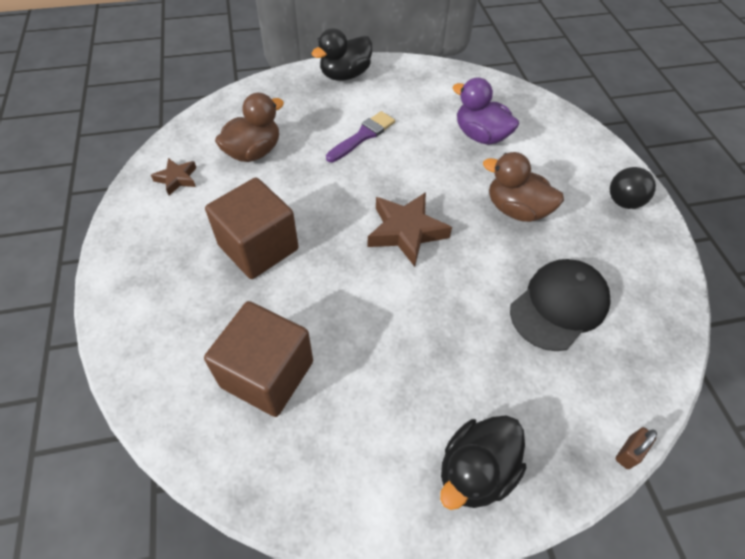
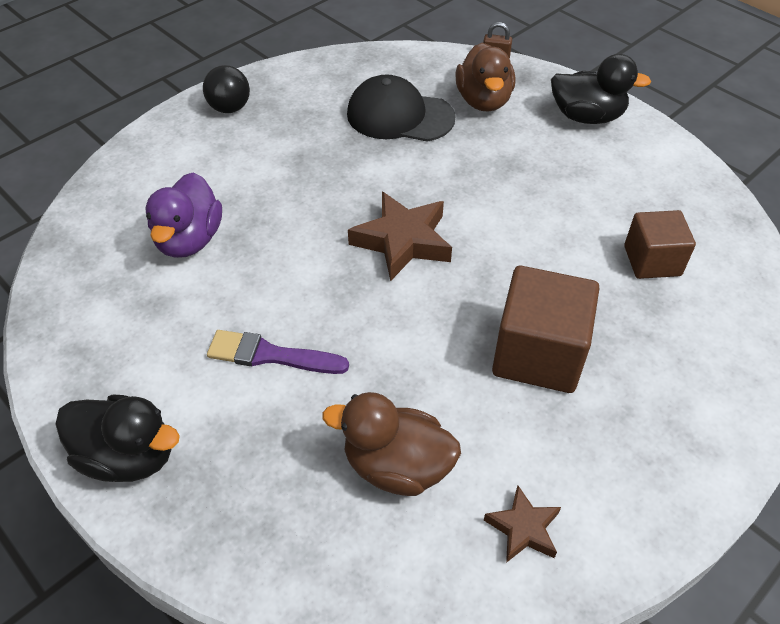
camera: 120 degrees left, 5 degrees down
(267, 374) = (652, 261): brown cube -> brown cube, size x0.64
(516, 210) = (300, 173): brown duck -> brown duck (483, 101)

